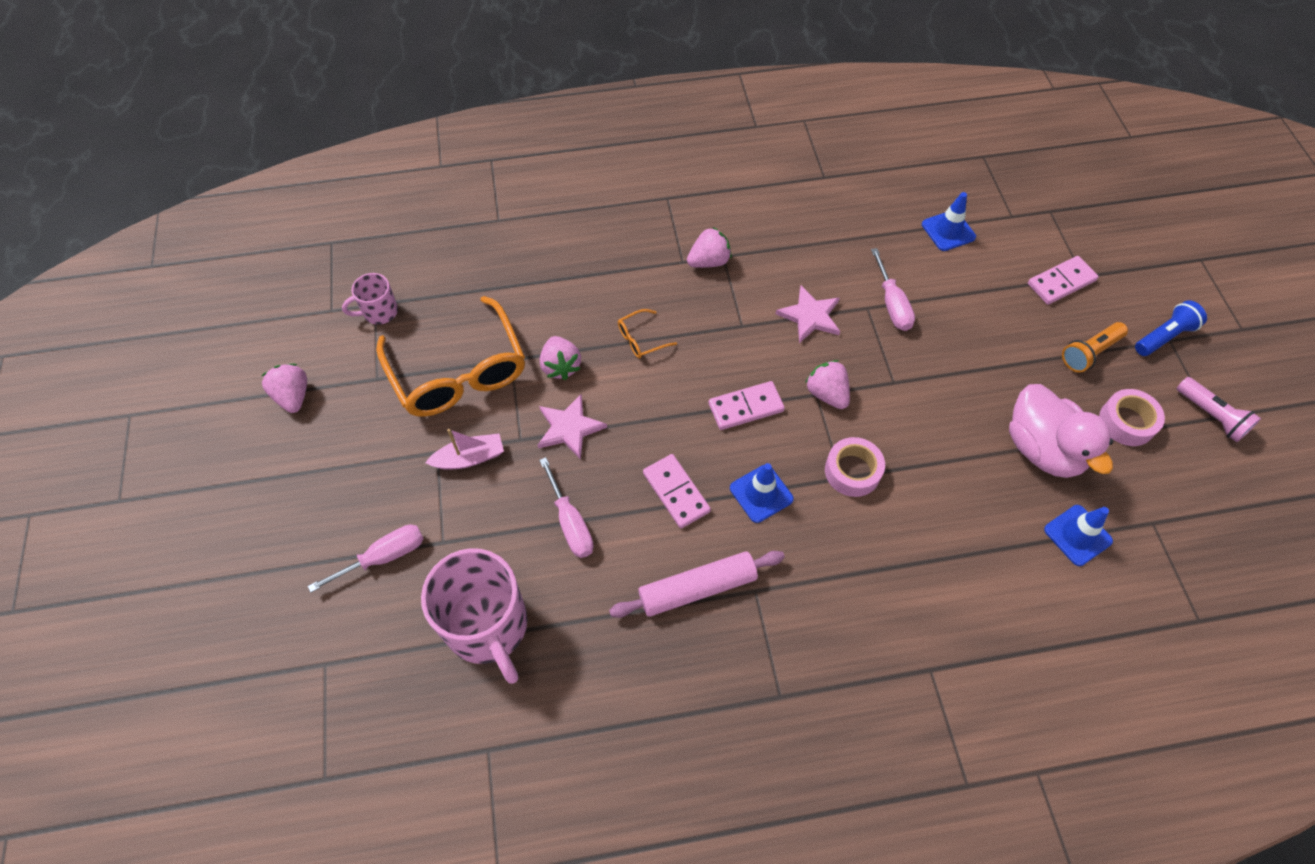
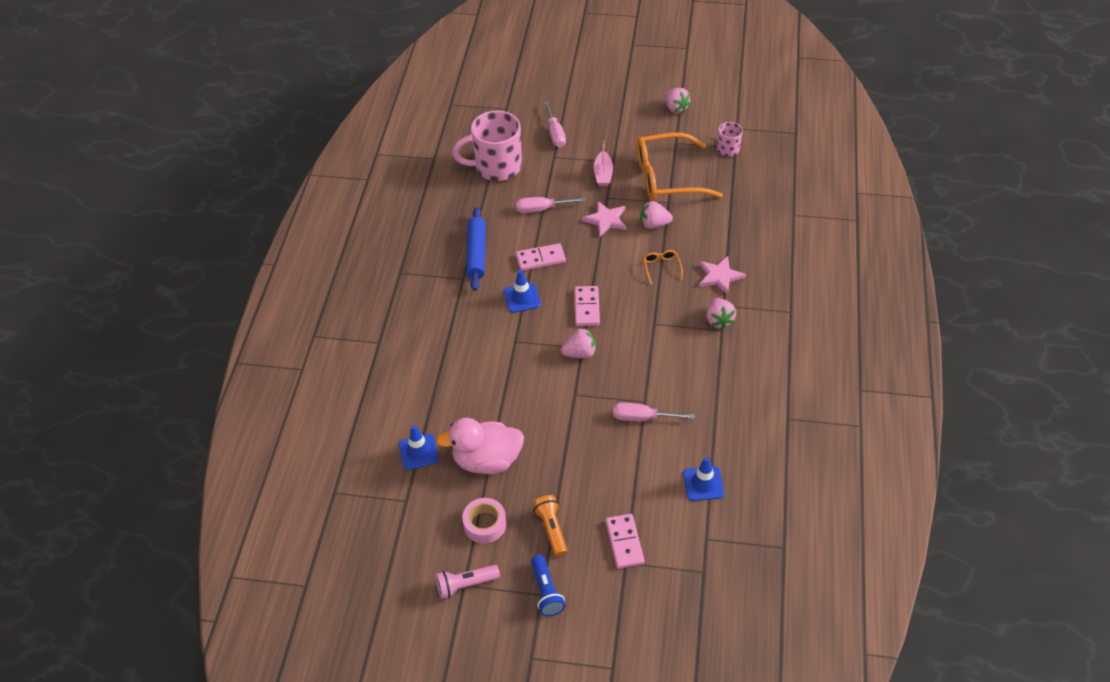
camera: 110 degrees right, 10 degrees down
(293, 396) = (675, 108): pink strawberry -> pink strawberry turned 60 degrees clockwise
(697, 588) = (476, 254): pink rolling pin -> blue rolling pin
(810, 316) = (648, 364): pink star -> pink star (719, 276)
(852, 471) = (517, 348): pink tape -> none

